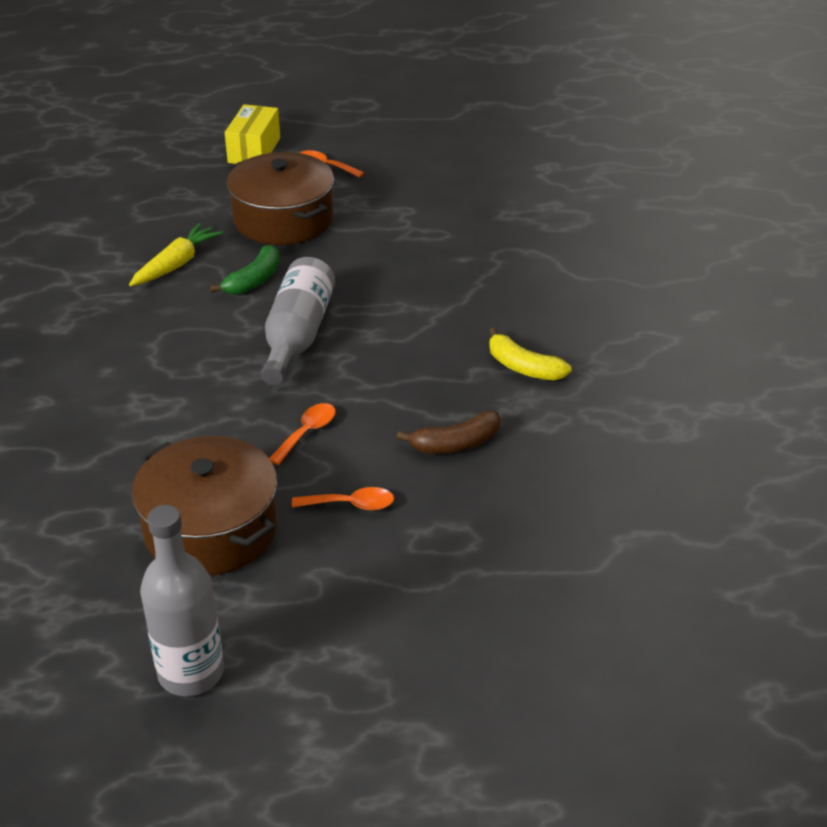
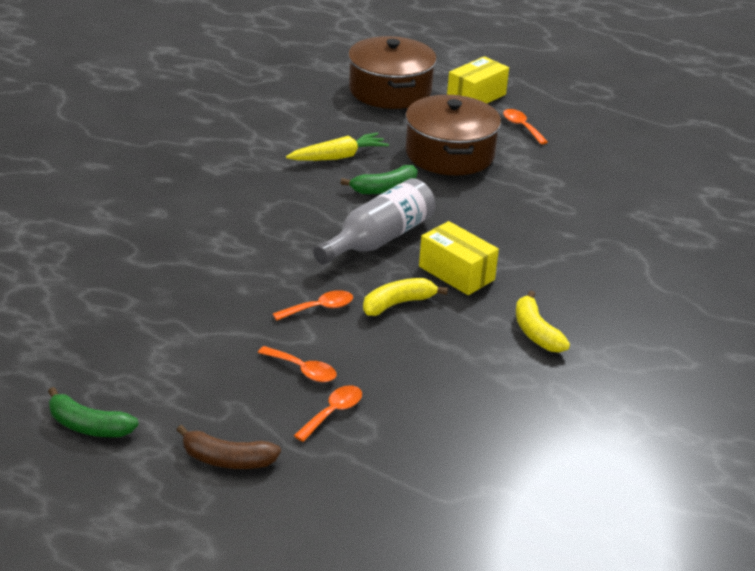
camera: 30 degrees right, 5 degrees down
(191, 672) = (88, 426): grey bottle -> green banana
(211, 528) = (190, 342): brown pot -> brown pot (390, 90)
(376, 394) = (398, 304): none -> yellow banana
(401, 339) = (456, 273): none -> yellow box
(419, 534) = (333, 413): none -> orange spoon
(455, 443) = (424, 363): brown banana -> brown banana (227, 460)

